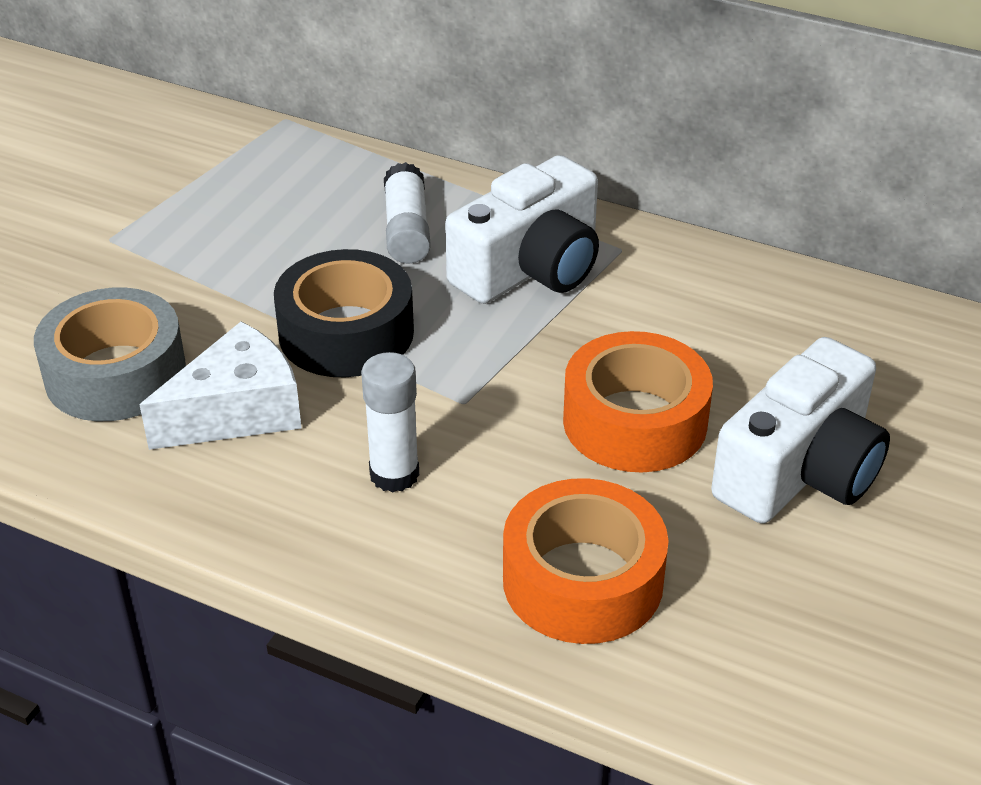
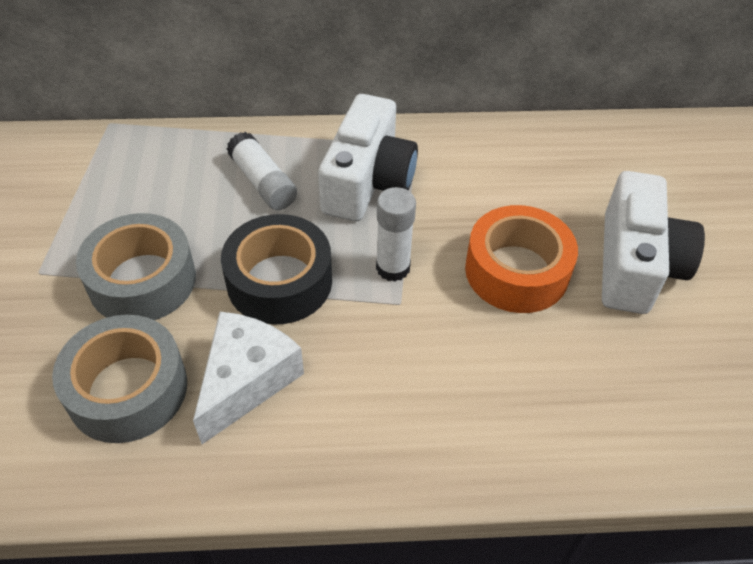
camera: 30 degrees left, 10 degrees up
(204, 281) = (142, 280): none -> grey tape
(394, 474) = (396, 382): white glue stick -> white glue stick (393, 268)
(583, 580) = (575, 407): orange tape -> none

